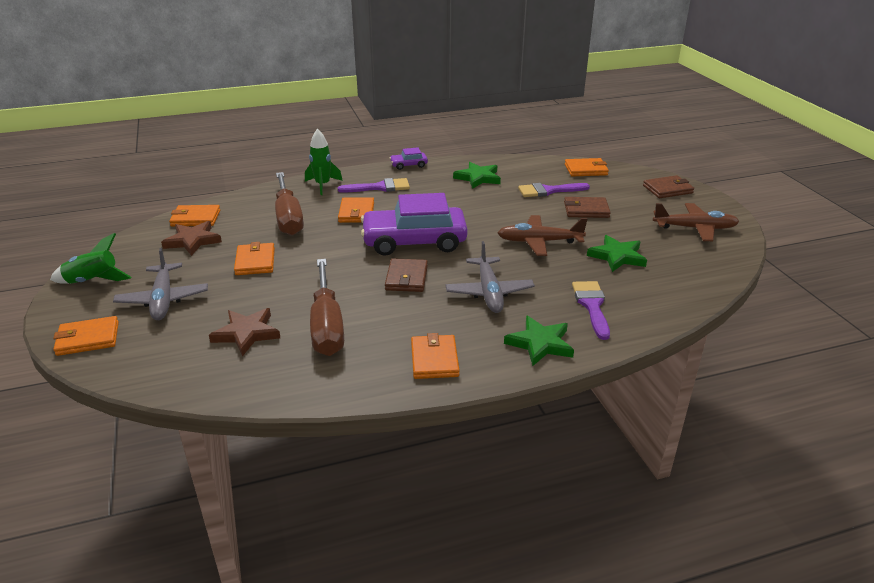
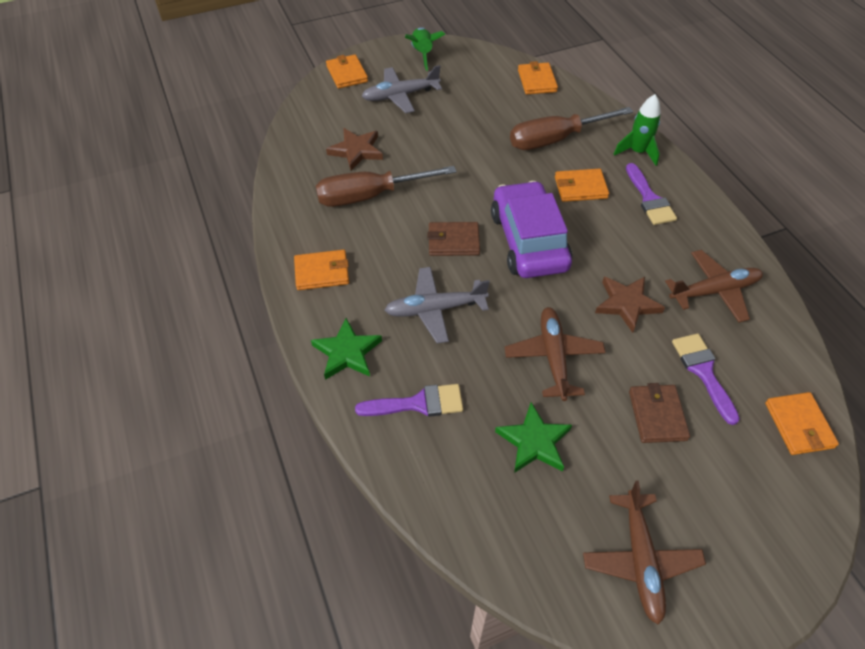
camera: 85 degrees right, 20 degrees up
(193, 241) = (495, 89): brown star -> brown star (627, 304)
(255, 262) = (466, 134): orange wallet -> none
(409, 165) = (724, 219): purple car -> none
(478, 178) = (714, 291): green star -> brown plane
(667, 189) = (770, 542): brown wallet -> none

